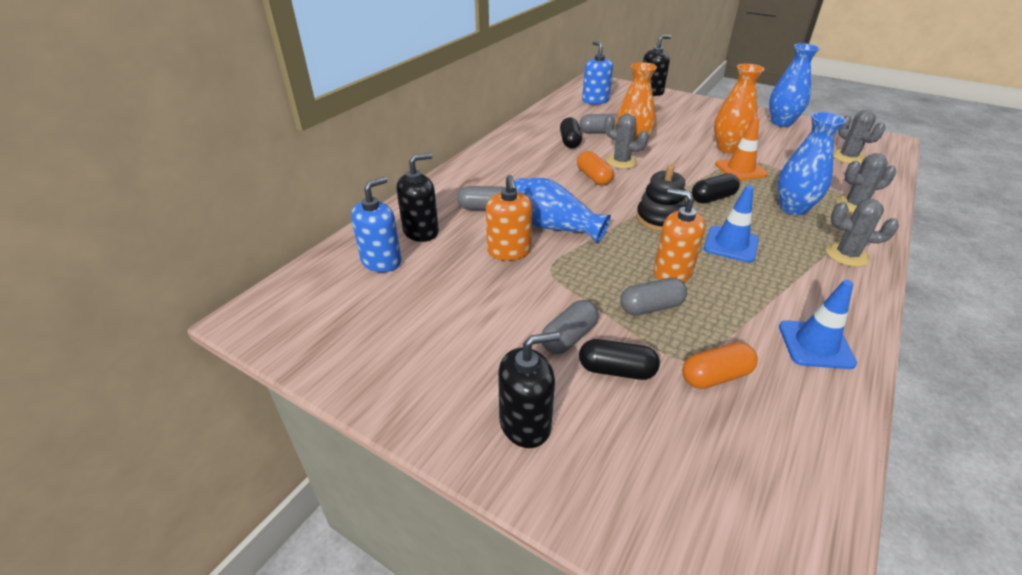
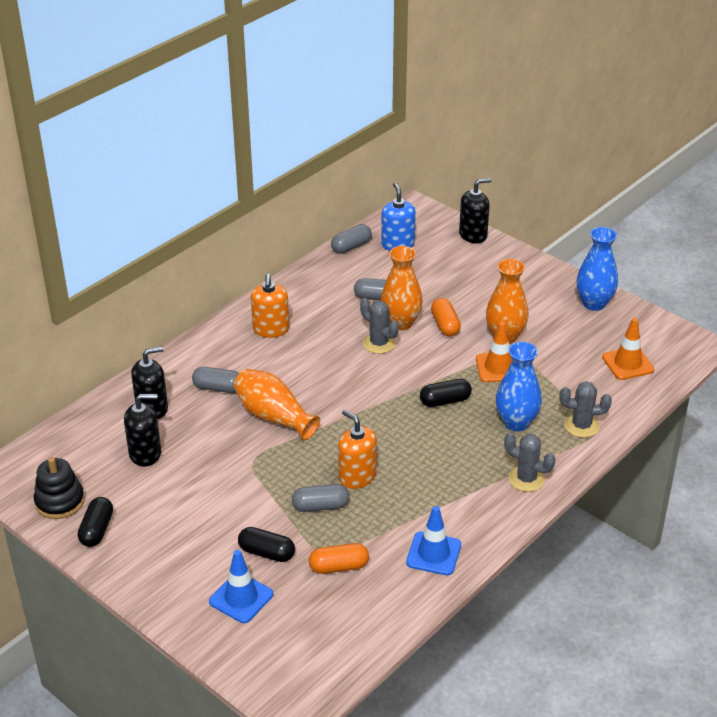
camera: 10 degrees right, 0 degrees up
(381, 261) = (111, 435): blue soap dispenser -> none
(509, 251) = (224, 438): orange soap dispenser -> orange soap dispenser (271, 329)
(525, 423) = (185, 580): black soap dispenser -> black soap dispenser (145, 453)
(553, 226) = (274, 416): blue vase -> orange vase
(569, 337) = (242, 523): grey capsule -> grey capsule (351, 247)
(570, 141) = (338, 308): black capsule -> black capsule (97, 530)
(593, 177) = (340, 361): orange capsule -> orange capsule (445, 325)
(660, 219) = (378, 419): black stacking toy -> black stacking toy (60, 501)
(731, 244) = (427, 455): blue traffic cone -> blue traffic cone (241, 598)
(848, 157) = (627, 363): grey cactus -> orange traffic cone

